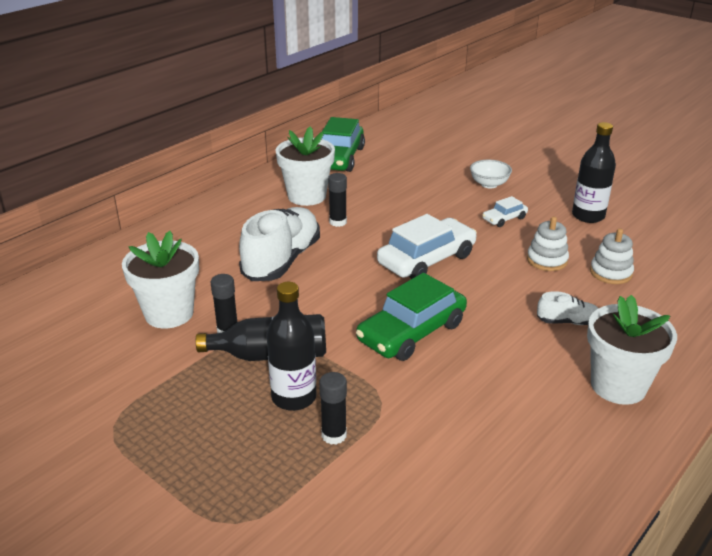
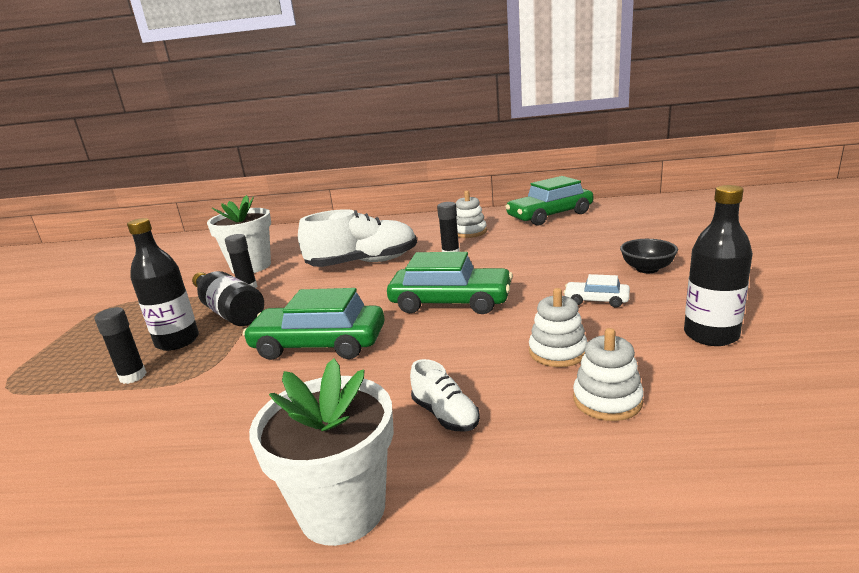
camera: 55 degrees right, 10 degrees down
(307, 196) = (469, 232): white flower pot -> white stacking toy
(426, 260) = (450, 302): white car -> green car
(489, 184) = (647, 269): white bowl -> black bowl

